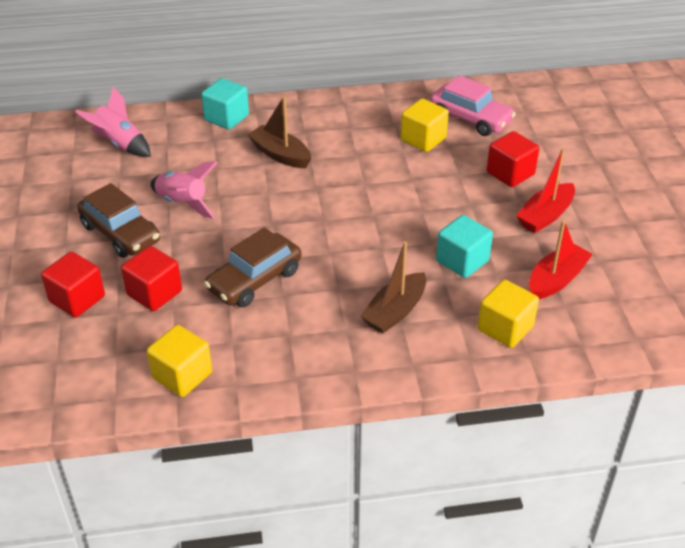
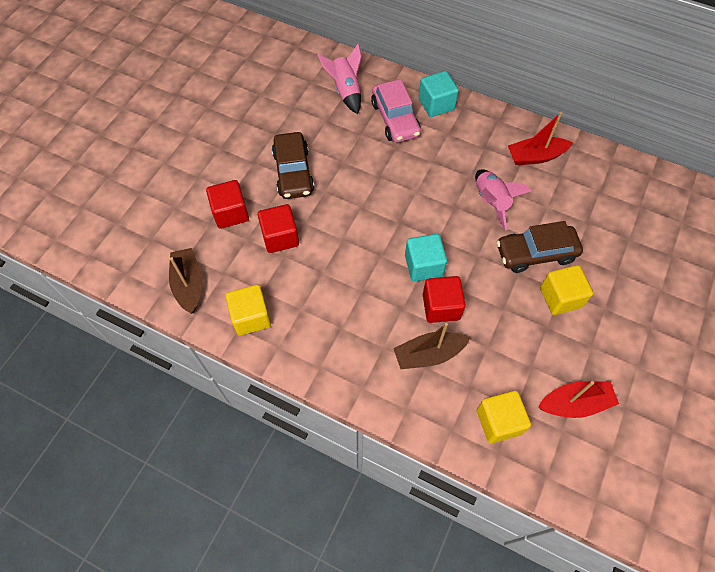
camera: 35 degrees right, 20 degrees up
(183, 203) = (351, 169): pink rocket -> pink rocket (491, 202)
(255, 280) = (352, 266): brown car -> brown car (535, 253)
(280, 155) = (450, 161): brown boat -> brown boat (189, 284)
(423, 139) = (572, 204): yellow cube -> yellow cube (560, 297)
(462, 261) = (513, 339): turquoise cube -> turquoise cube (423, 265)
(470, 119) = (628, 204): pink car -> pink car (395, 119)
(510, 173) = (619, 278): red cube -> red cube (441, 307)
(545, 216) = (615, 337): red boat -> red boat (535, 156)

